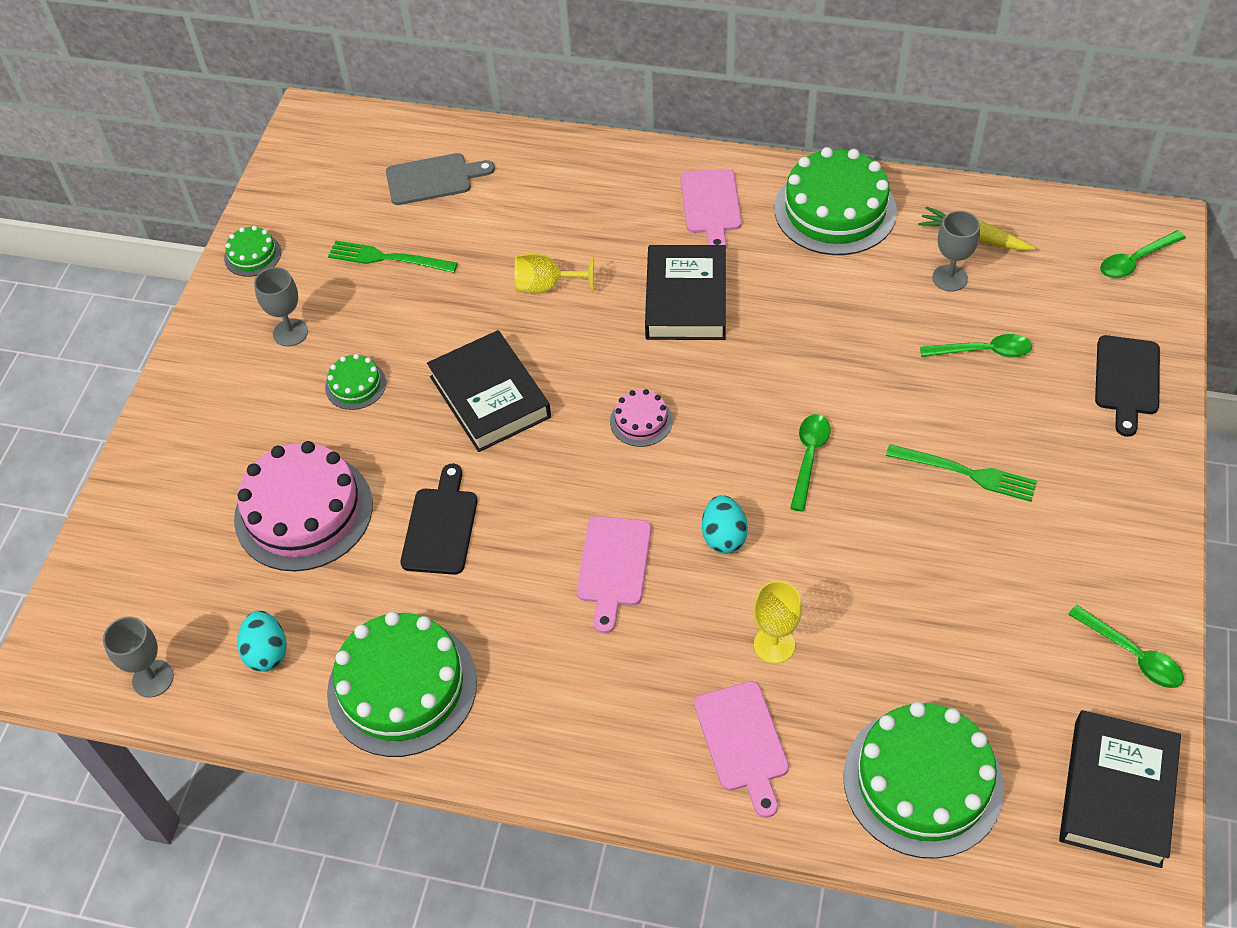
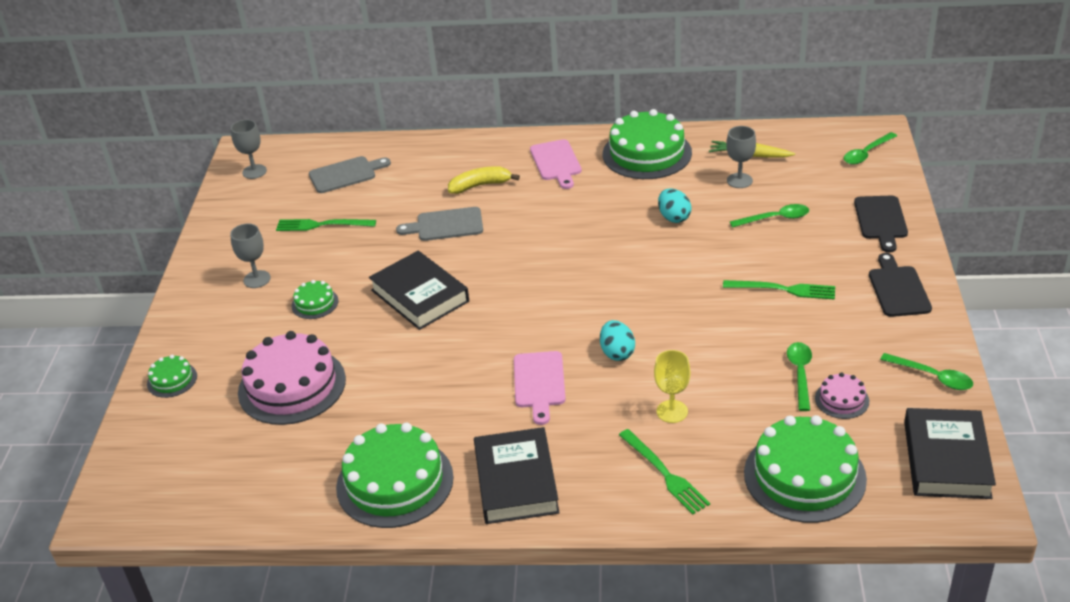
camera: 10 degrees left, 15 degrees down
(153, 678) = (194, 508): grey goblet -> grey goblet (254, 171)
(252, 255) = (217, 237): green cake -> green cake (172, 380)
(267, 652) = (283, 477): turquoise egg -> turquoise egg (674, 217)
(441, 526) = (401, 379): black cutting board -> black cutting board (898, 289)
(546, 286) = (446, 225): yellow goblet -> grey cutting board
(603, 227) = (480, 185): none -> yellow banana
(641, 421) = (537, 294): pink cake -> pink cake (842, 399)
(685, 299) = (552, 218): black book -> black book (516, 481)
(742, 741) = (664, 473): pink cutting board -> green fork
(809, 457) = (667, 297): green spoon -> green spoon (800, 373)

